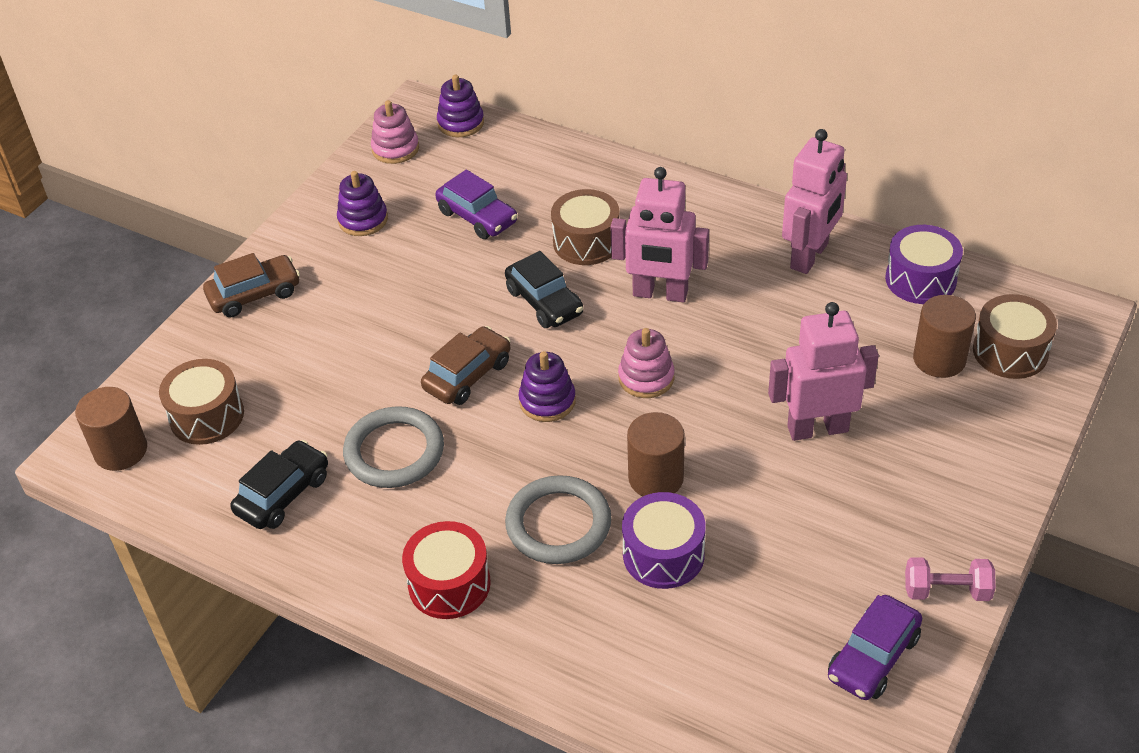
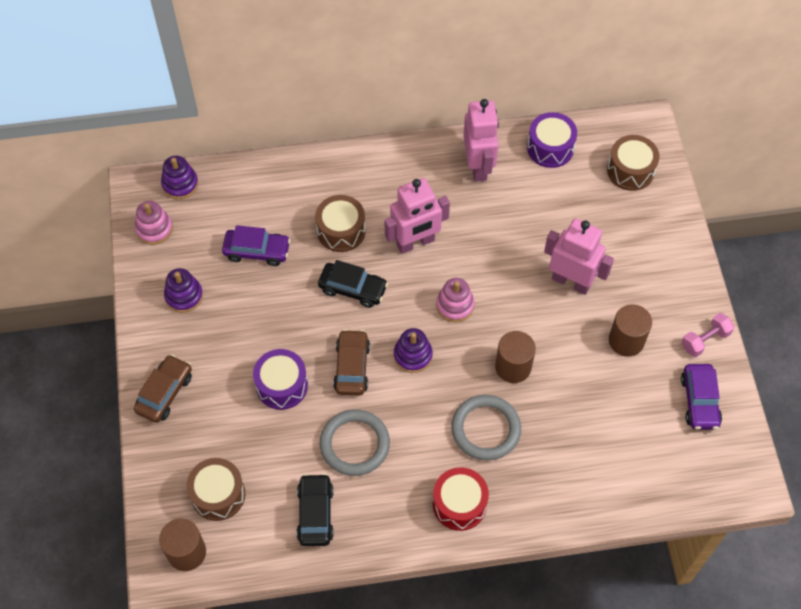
camera: 40 degrees left, 15 degrees up
(663, 554) = (555, 411): purple drum -> purple drum (282, 385)
(817, 428) = (571, 281): pink robot -> pink robot turned 75 degrees clockwise
(939, 359) = (599, 197): brown cylinder -> brown cylinder (626, 340)

